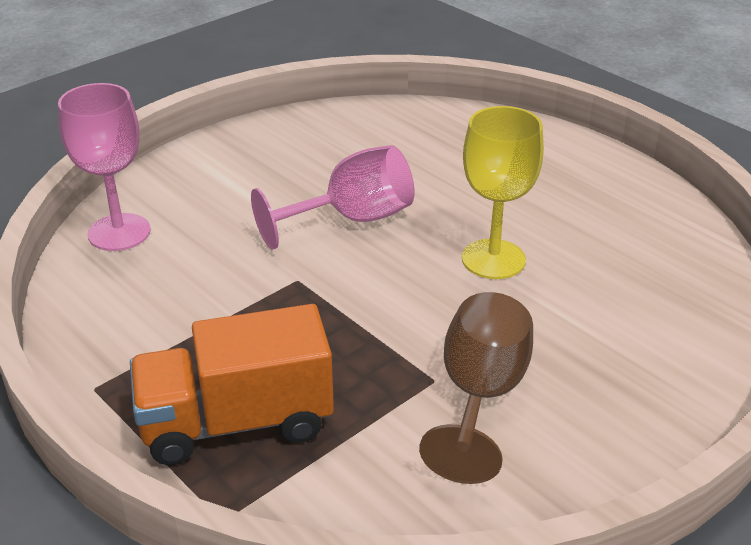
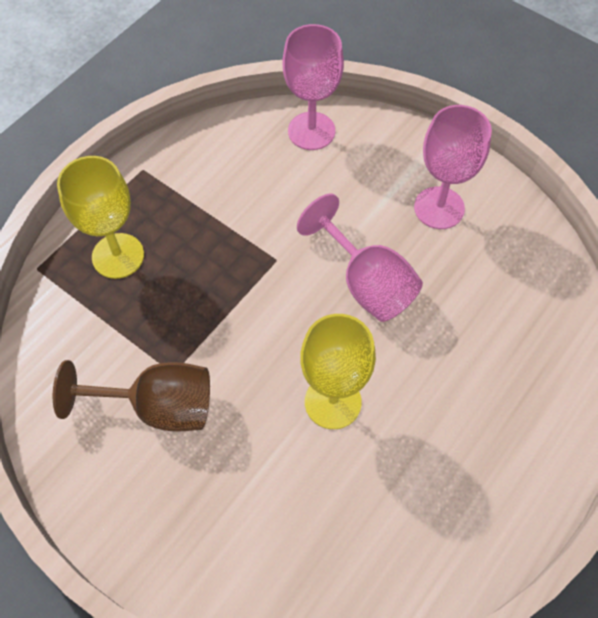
camera: 80 degrees right, 25 degrees up
(236, 422) = (118, 256): orange truck -> yellow goblet
(274, 162) = (439, 208): none -> pink goblet

